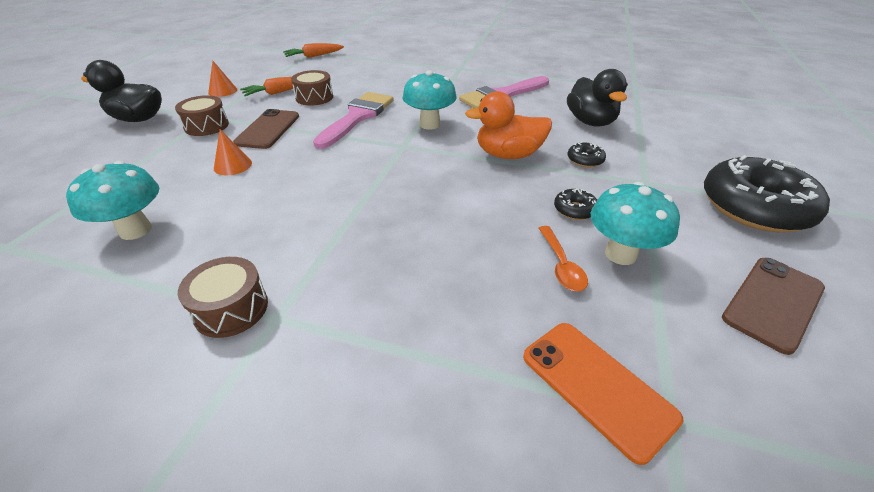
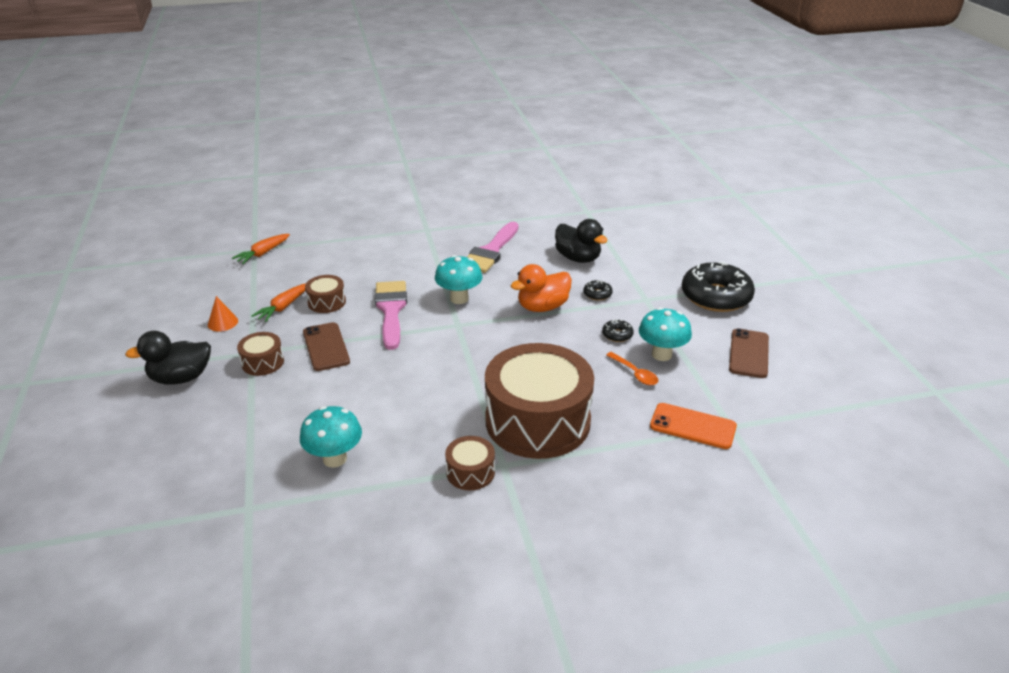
camera: 30 degrees left, 5 degrees down
(233, 165) = (339, 387): orange cone -> none
(377, 277) = (537, 421): none -> brown drum

